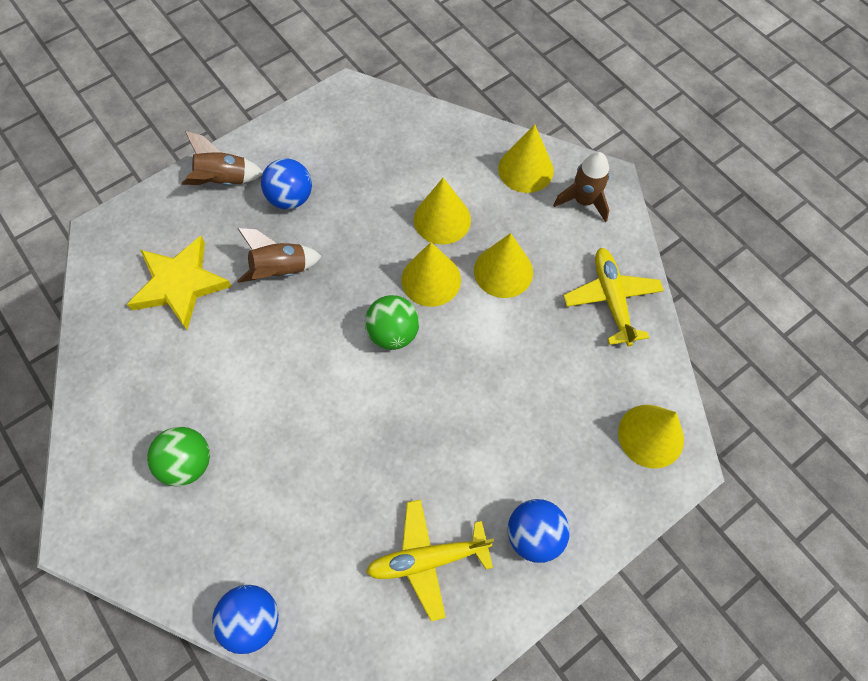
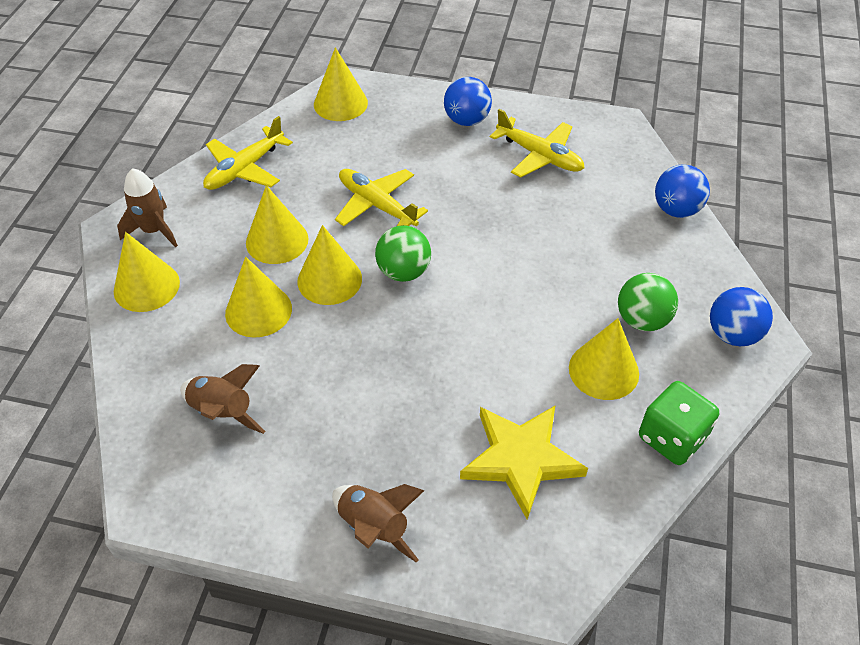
camera: 130 degrees left, 15 degrees down
(96, 385) = (672, 438): none -> green dice
(181, 392) = (603, 370): none -> yellow cone
(281, 270) = (426, 390): brown rocket -> brown rocket (223, 412)
(291, 198) = (340, 445): blue ball -> blue ball (732, 334)
(482, 367) = (377, 205): none -> yellow plane

